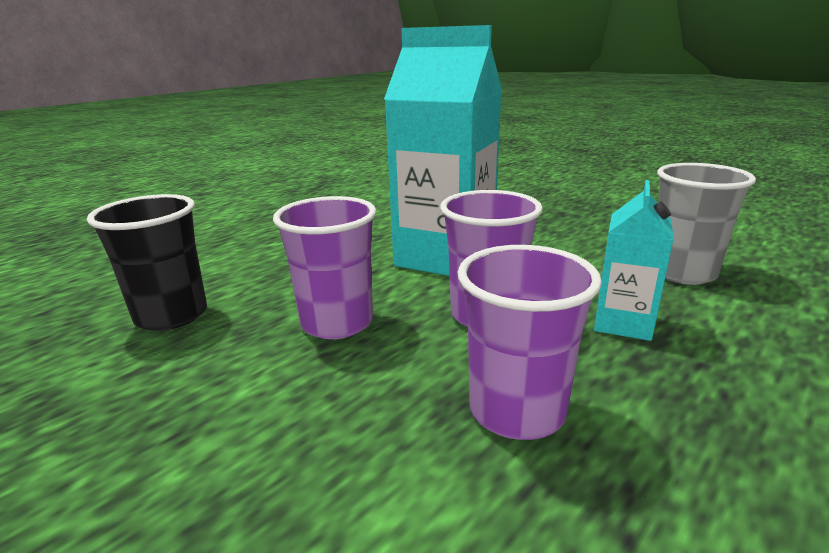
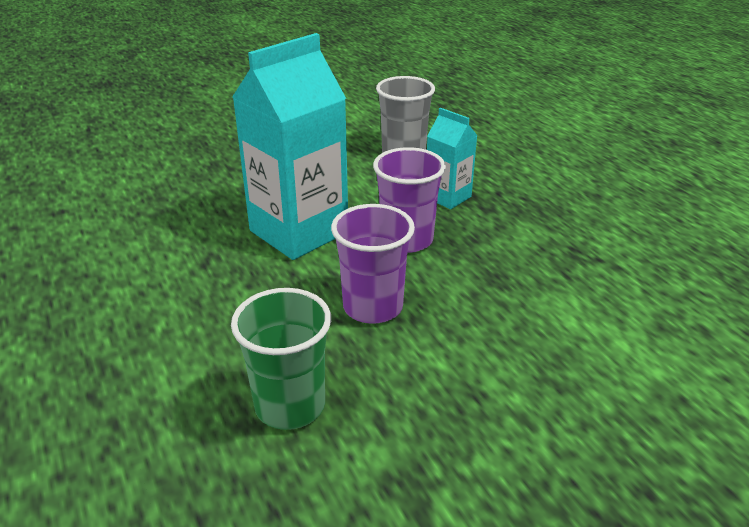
camera: 70 degrees left, 10 degrees up
(171, 315) = (290, 405): black cup -> green cup
(517, 410) = (510, 259): purple cup -> none

